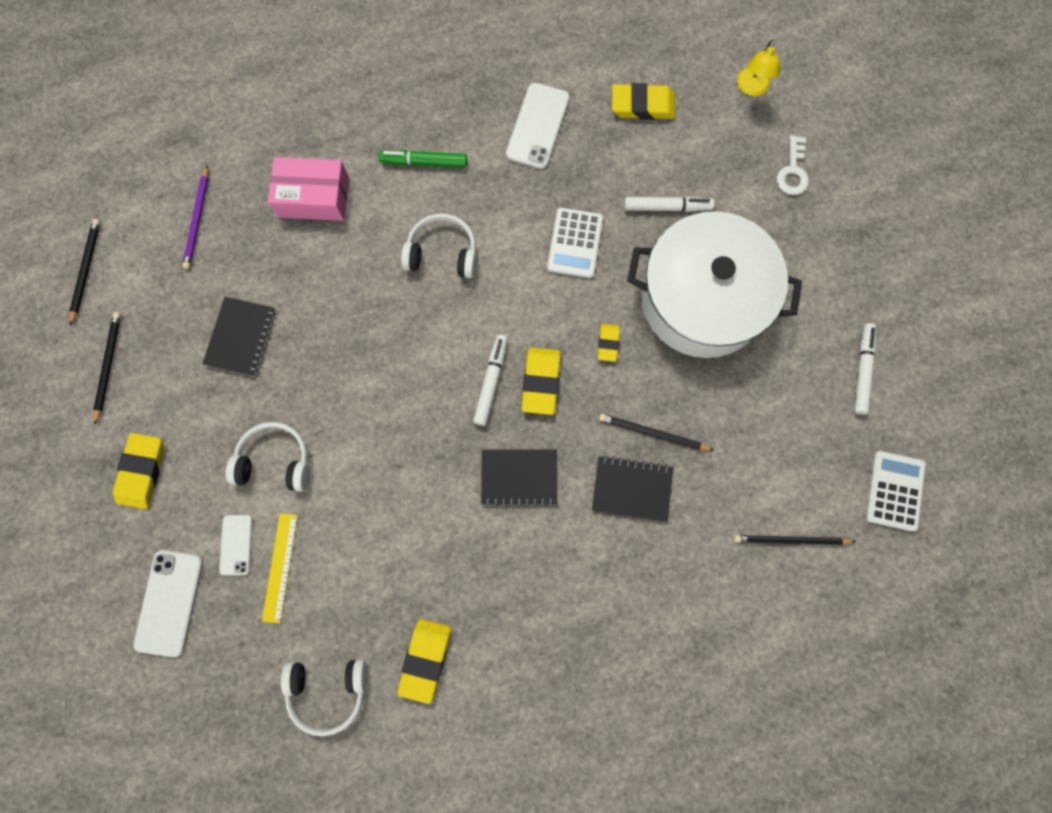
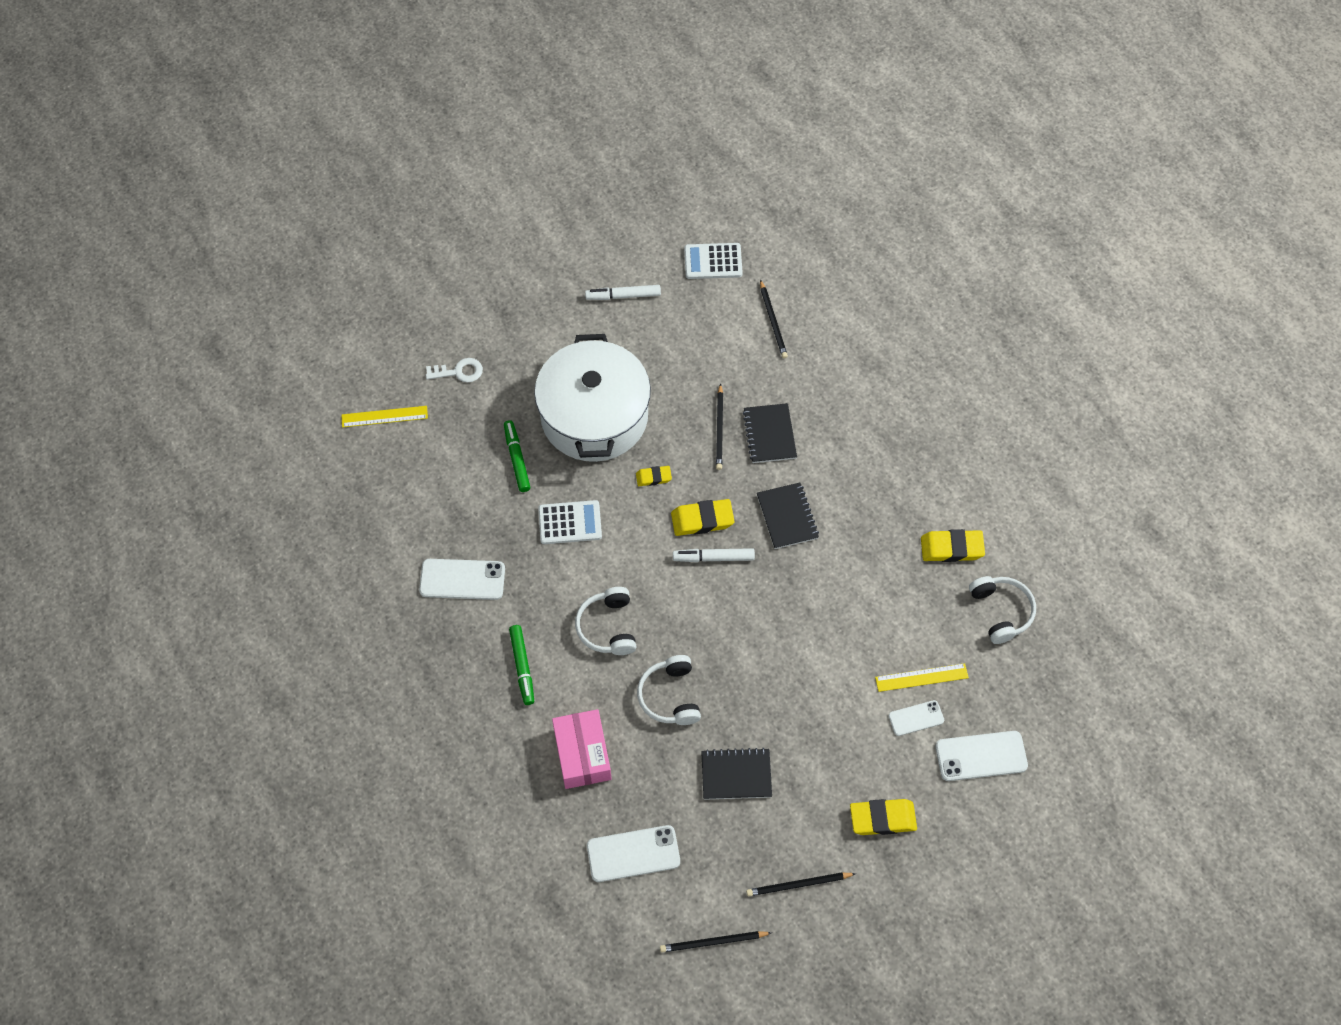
camera: 105 degrees left, 15 degrees down
(197, 220) = (633, 854): purple pencil -> white phone
(275, 461) = (836, 709): white headphones -> white headphones (670, 696)
(642, 105) = (421, 498): yellow eraser -> none
(667, 207) = (517, 459): white marker -> green marker
(751, 88) = (384, 416): yellow lamp -> yellow ruler

